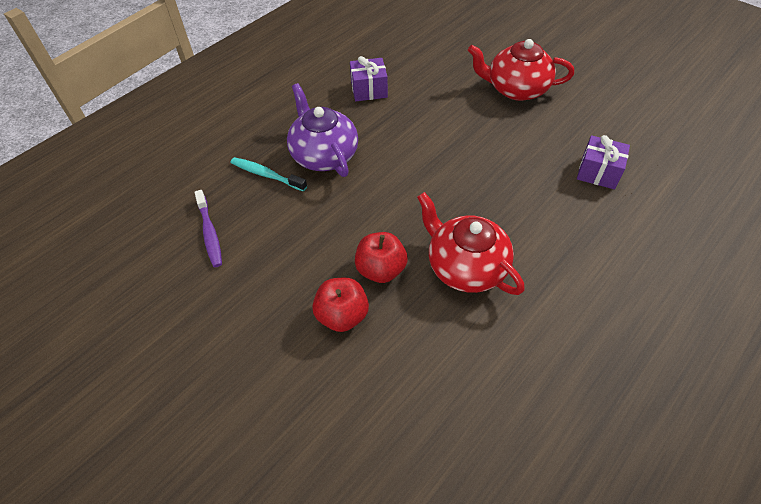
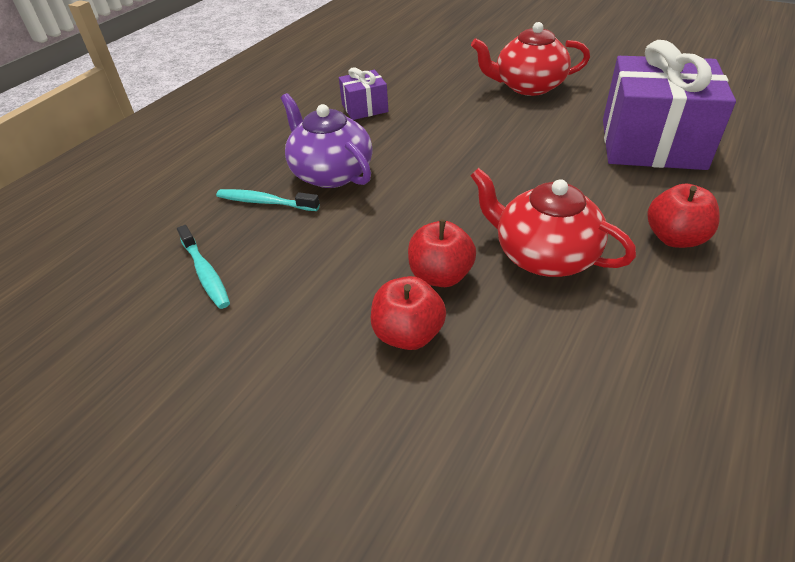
camera: 10 degrees left, 10 degrees down
(210, 233) = (205, 273): purple toothbrush -> turquoise toothbrush
(575, 271) = (675, 238): none -> red apple
(598, 172) = (652, 144): purple gift -> purple gift, size x2.10

